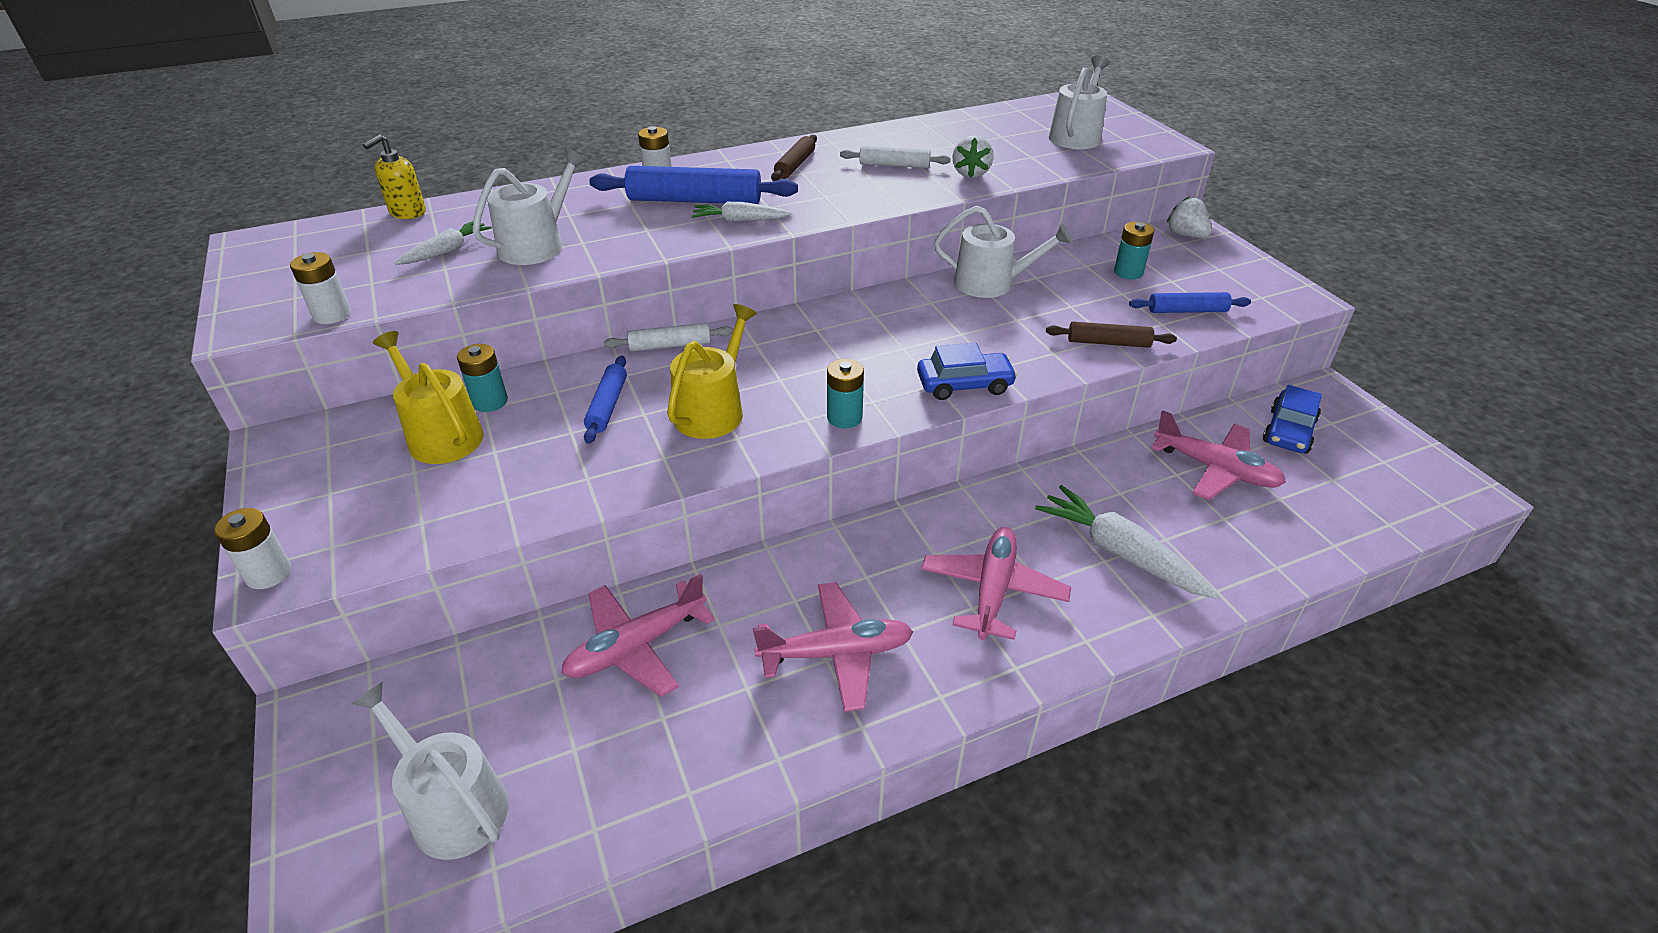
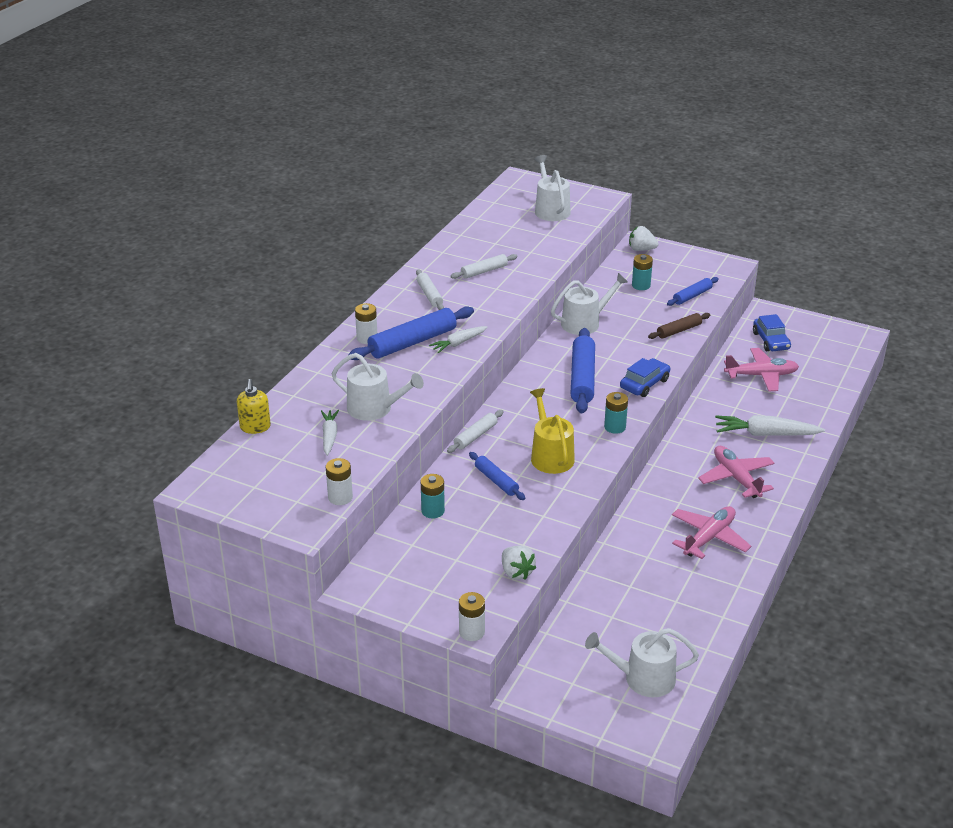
camera: 40 degrees left, 5 degrees down
(441, 435) = (438, 538): yellow watering can -> none
(537, 245) = (374, 409): white watering can -> white watering can turned 120 degrees clockwise
(636, 646) = (626, 585): pink plane -> none
(795, 165) = (429, 295): brown rolling pin -> white rolling pin
(893, 341) = (582, 378): none -> blue rolling pin
(971, 173) = (532, 259): white strawberry -> white strawberry (516, 572)

